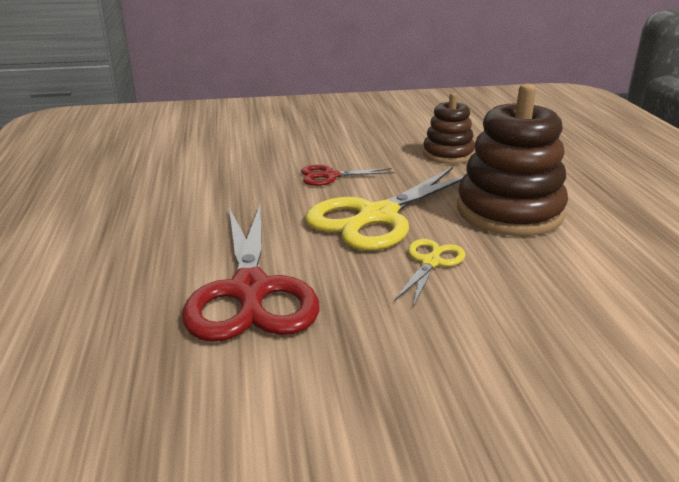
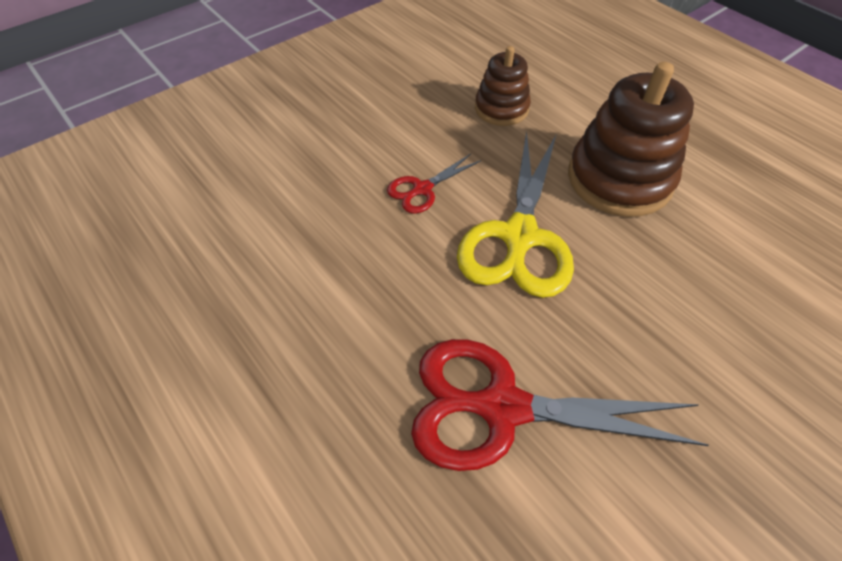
camera: 30 degrees left, 25 degrees up
(250, 291) = (502, 407): red scissors -> red scissors turned 135 degrees clockwise
(431, 262) = (616, 284): yellow scissors -> none

